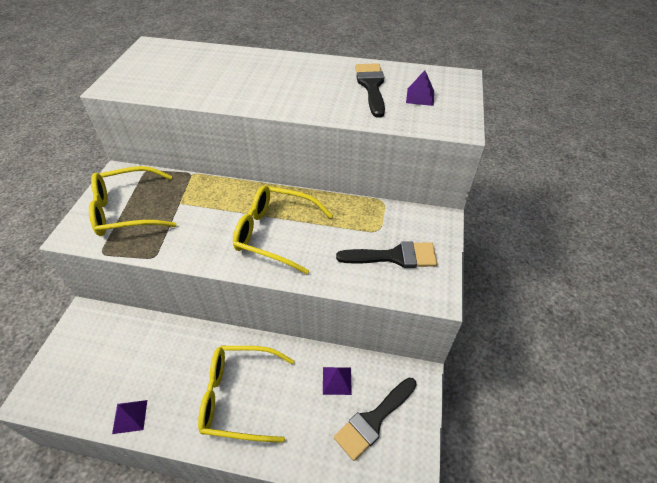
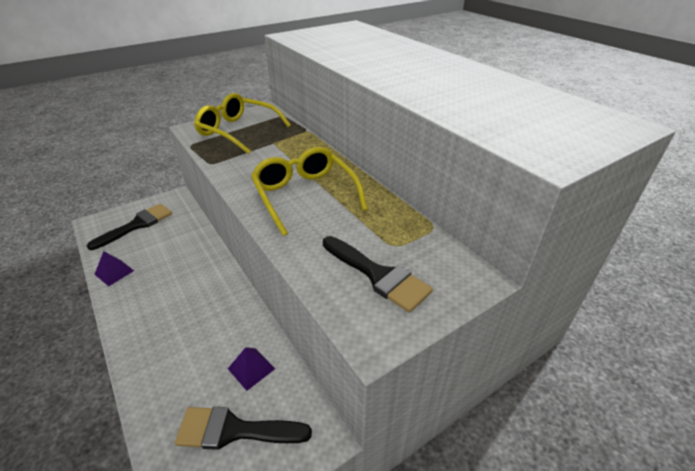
camera: 45 degrees right, 10 degrees down
(238, 396) = (177, 315): yellow glasses -> none
(371, 86) = (495, 96): black brush -> black brush (137, 225)
(420, 96) = (540, 120): purple pyramid -> none

